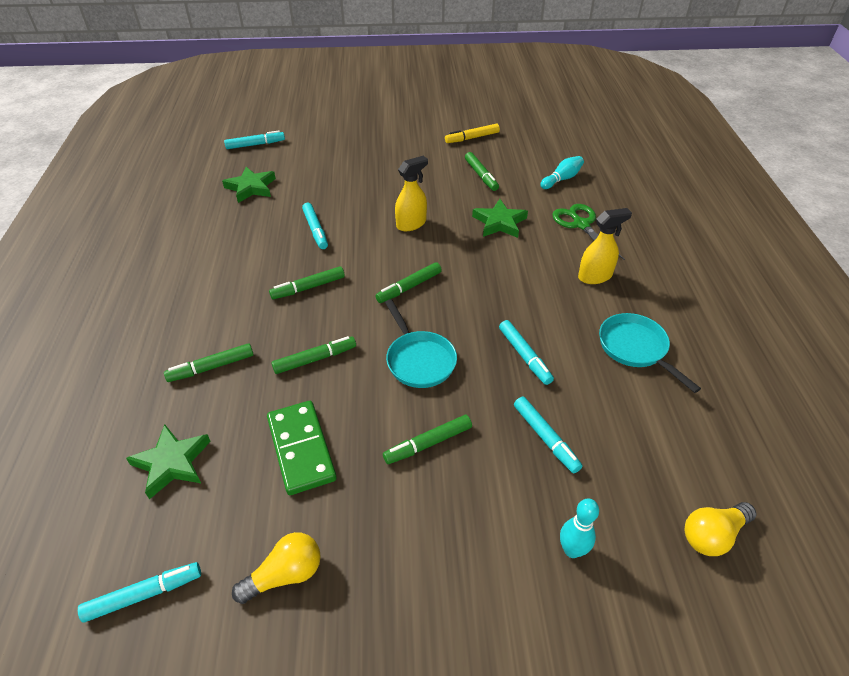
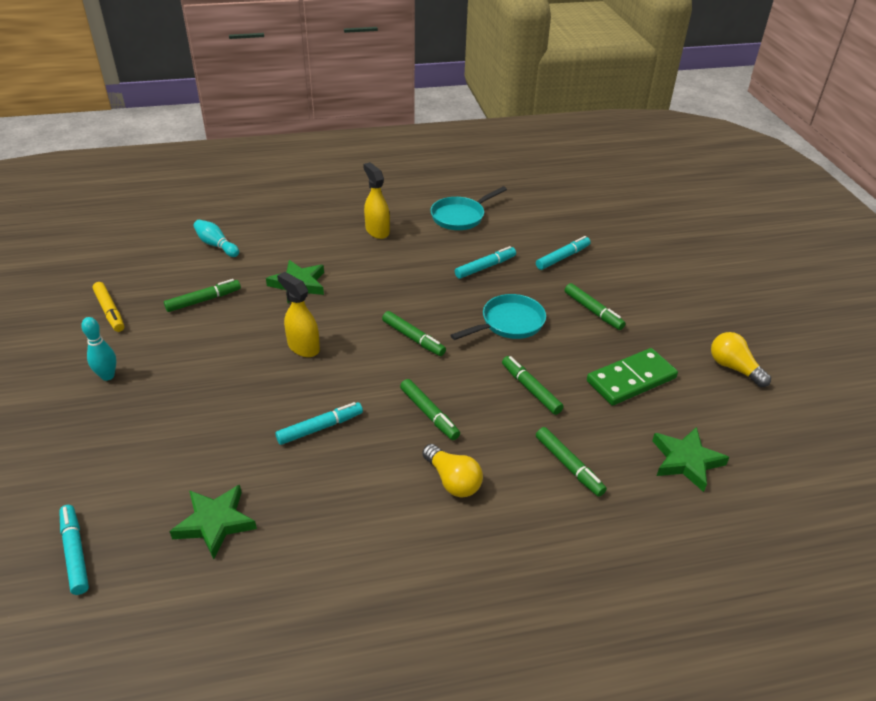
camera: 100 degrees left, 5 degrees down
(144, 594) = (795, 440): turquoise marker -> none
(572, 550) = (642, 248): turquoise bowling pin -> turquoise bowling pin (107, 376)
(581, 224) = (299, 236): green scissors -> none
(712, 535) = (604, 201): yellow light bulb -> yellow light bulb (453, 481)

